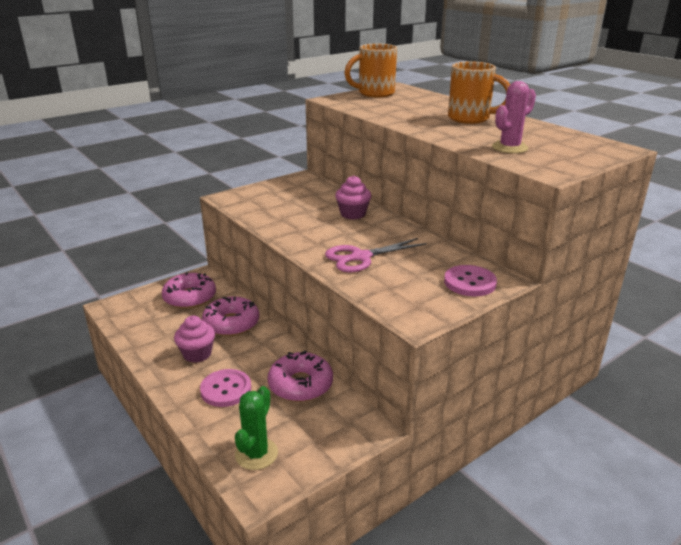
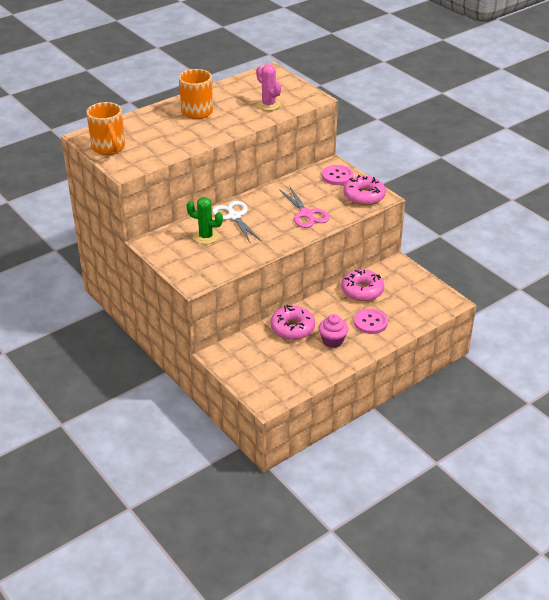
camera: 90 degrees left, 10 degrees up
(190, 297) = (253, 356): pink donut -> pink donut (364, 196)
(256, 454) = (425, 305): green cactus -> green cactus (206, 237)
(353, 214) = (234, 216): pink cupcake -> white scissors

